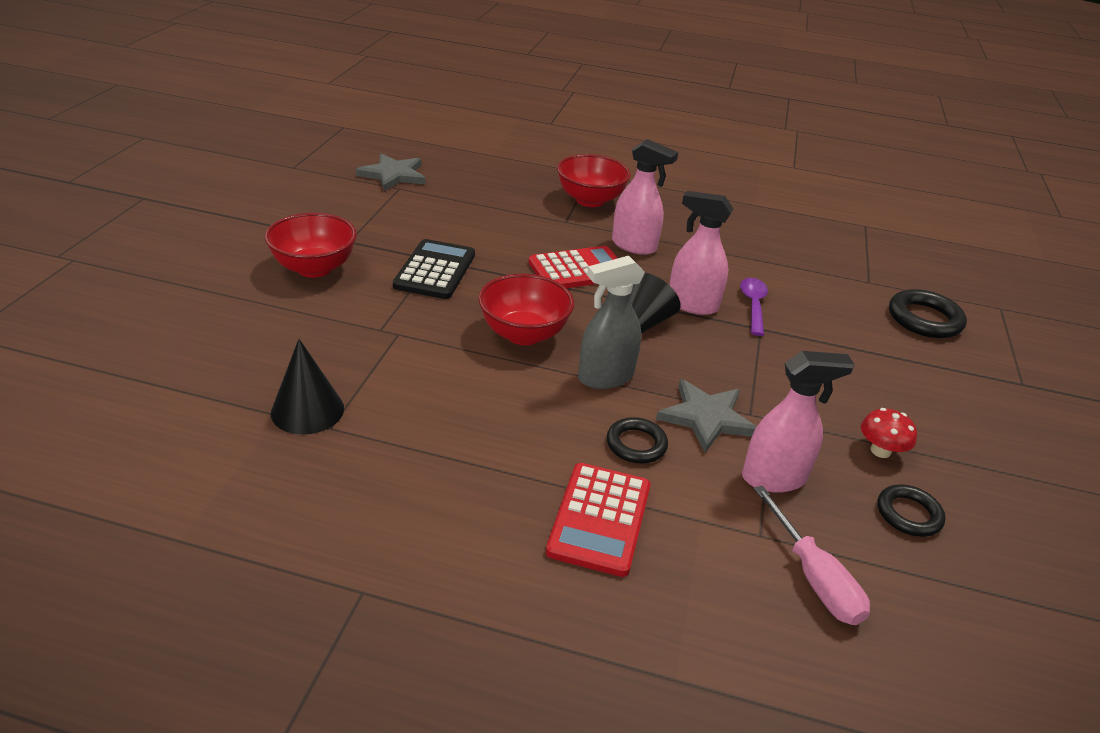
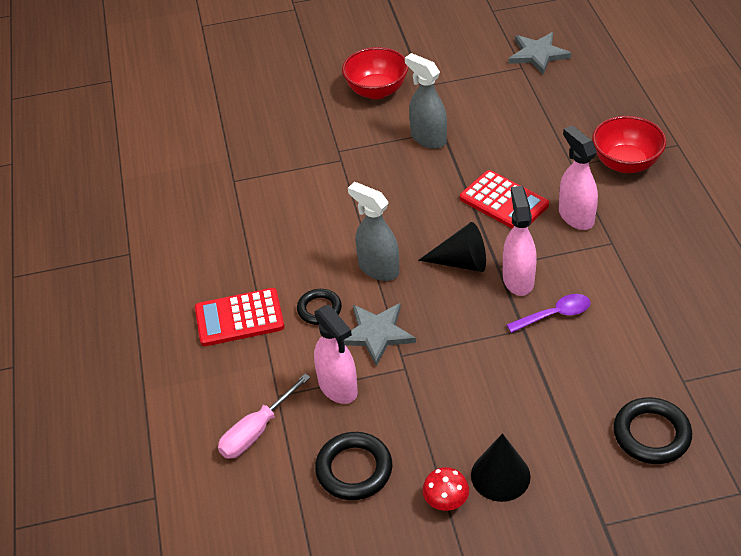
camera: 70 degrees right, 10 degrees up
(307, 410) = (240, 165): black cone -> black cone (500, 475)
(435, 270) = (428, 138): black calculator -> grey spray bottle
(524, 334) = (392, 211): red bowl -> none
(634, 246) = (576, 216): pink spray bottle -> pink spray bottle turned 150 degrees clockwise
(880, 451) = (416, 440): red mushroom -> red mushroom (446, 501)
(908, 514) = (354, 469): black ring -> black ring, size x1.53

